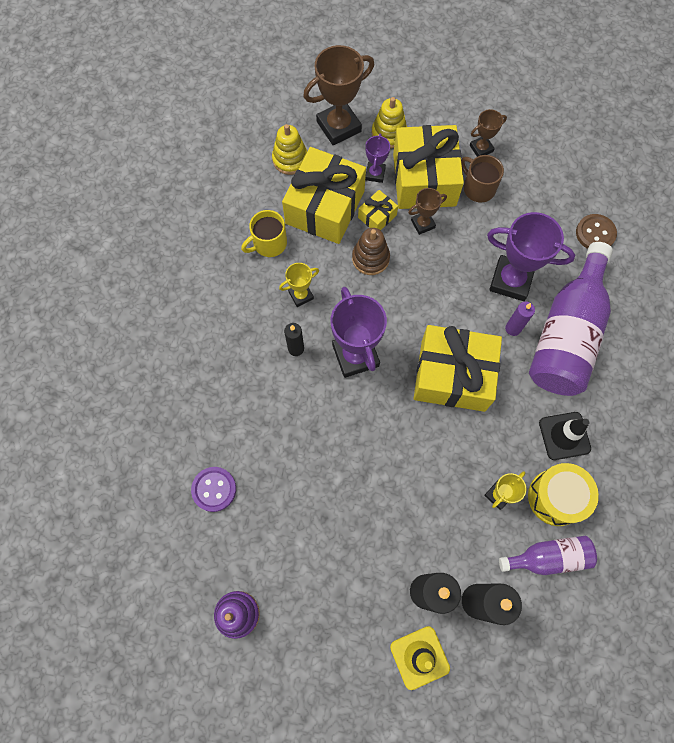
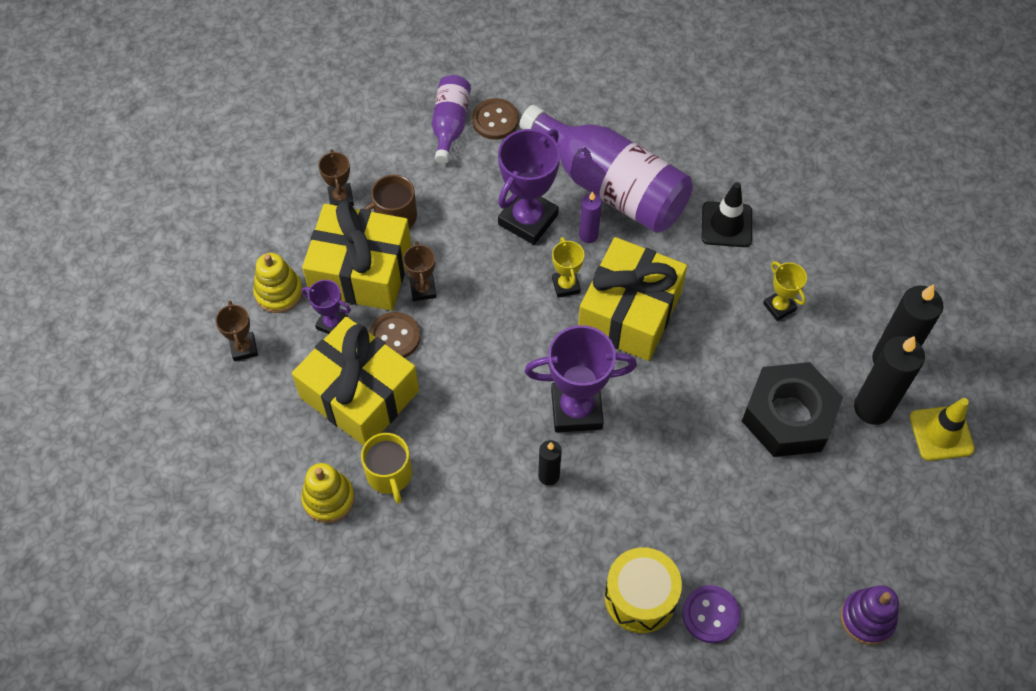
camera: 75 degrees left, 10 degrees down
(290, 159) = (271, 419): yellow stacking toy -> yellow stacking toy (328, 499)
(301, 295) = (477, 453): yellow trophy -> yellow trophy (566, 285)
(338, 126) = (244, 348): brown trophy -> brown trophy, size x0.52
(370, 258) = (451, 359): brown stacking toy -> none
(377, 216) = (394, 337): yellow gift -> brown button
(397, 520) = (788, 416): none -> black nut
(548, 557) = (855, 280): purple bottle -> purple bottle (450, 125)
(556, 497) = (792, 253): yellow drum -> yellow drum (640, 597)

